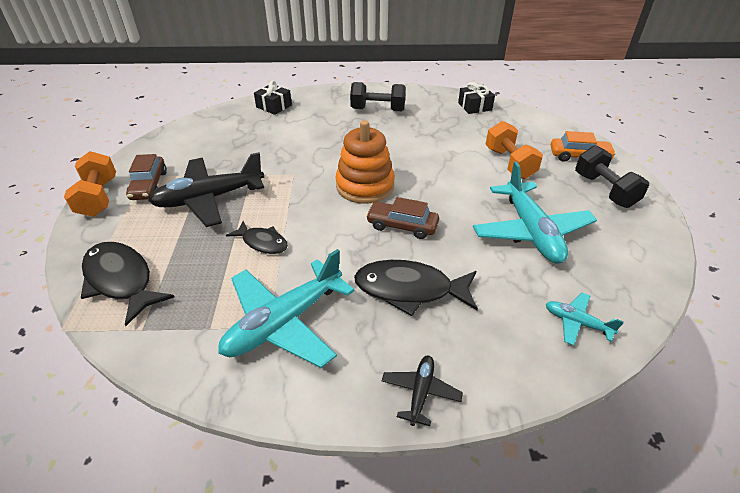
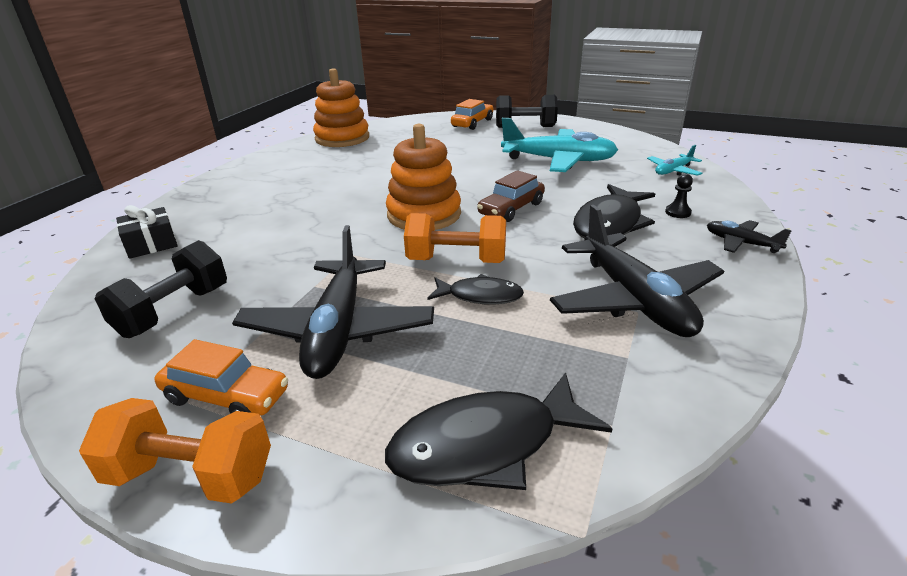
camera: 65 degrees left, 10 degrees down
(149, 185) = (226, 396): brown car -> orange car
(262, 242) = (480, 296): black fish -> black fish turned 45 degrees clockwise
(284, 322) = (634, 300): turquoise plane -> black plane
(378, 110) = (276, 181): black dumbbell -> black dumbbell (174, 311)
(464, 336) = (678, 212): none -> black pawn
(475, 106) = (342, 138): black gift -> orange stacking toy
(509, 163) = (455, 146): orange dumbbell -> orange dumbbell (456, 261)

